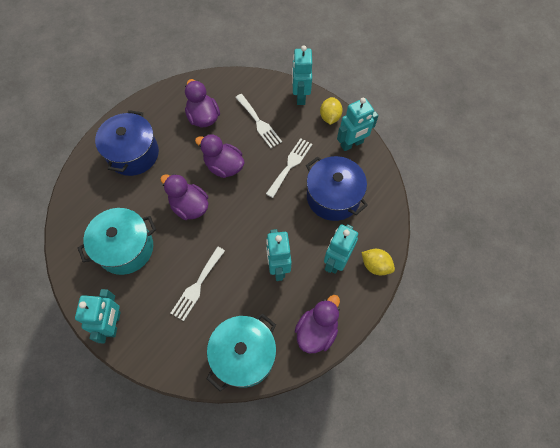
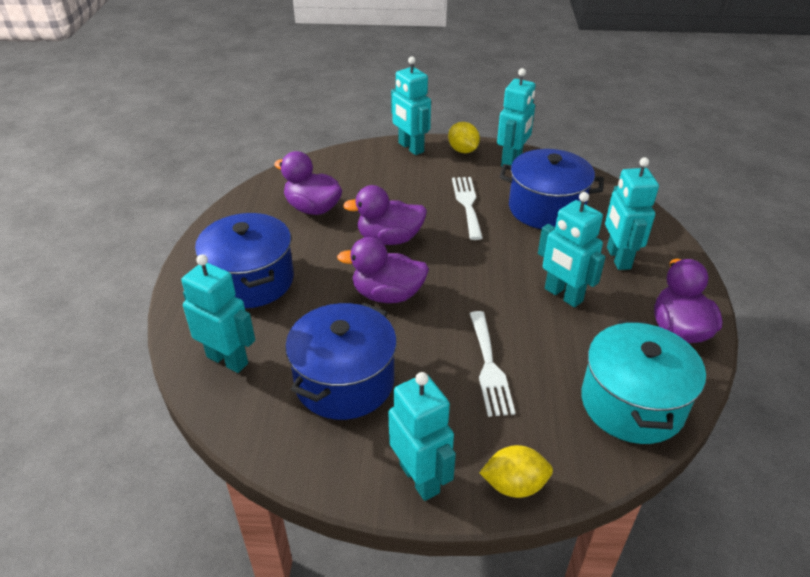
camera: 35 degrees left, 25 degrees down
(86, 200) = (228, 360): none -> turquoise robot
(125, 248) = (344, 381): turquoise pot -> blue pot
(259, 123) = (388, 186): white fork -> none
(375, 265) = (661, 241): yellow lemon -> yellow lemon (514, 485)

